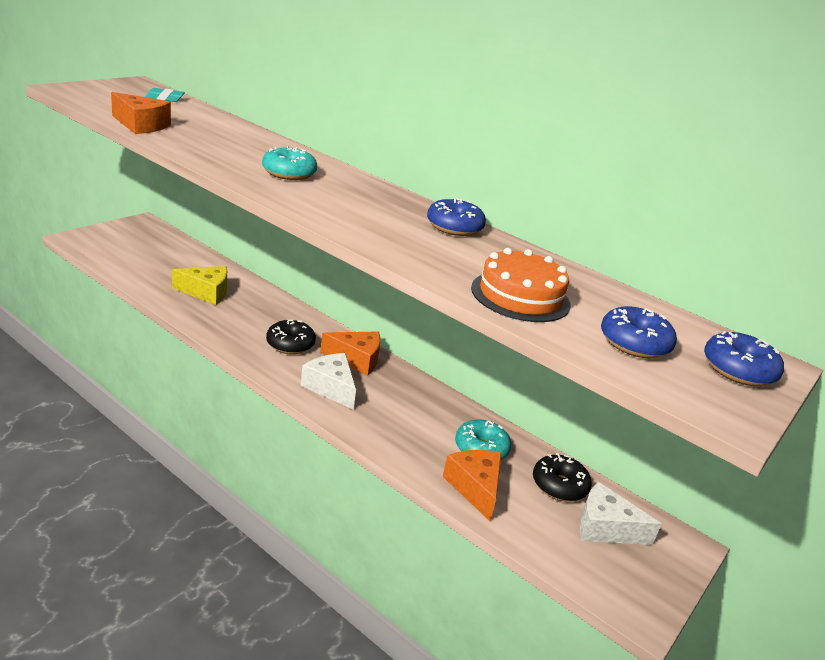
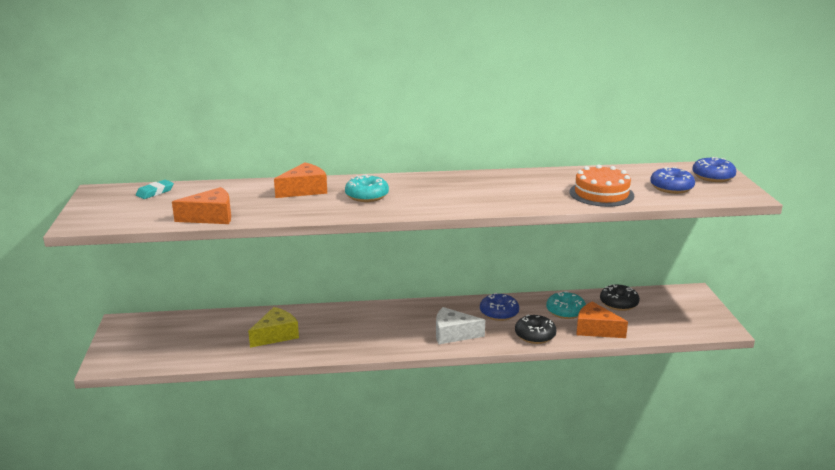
camera: 40 degrees left, 5 degrees down
(290, 344) = (387, 328): black donut -> black donut (535, 335)
(356, 359) = (433, 312): orange cheese -> orange cheese (304, 190)
(454, 227) = (501, 178): blue donut -> blue donut (499, 313)
(605, 527) = (661, 307): white cheese -> none

